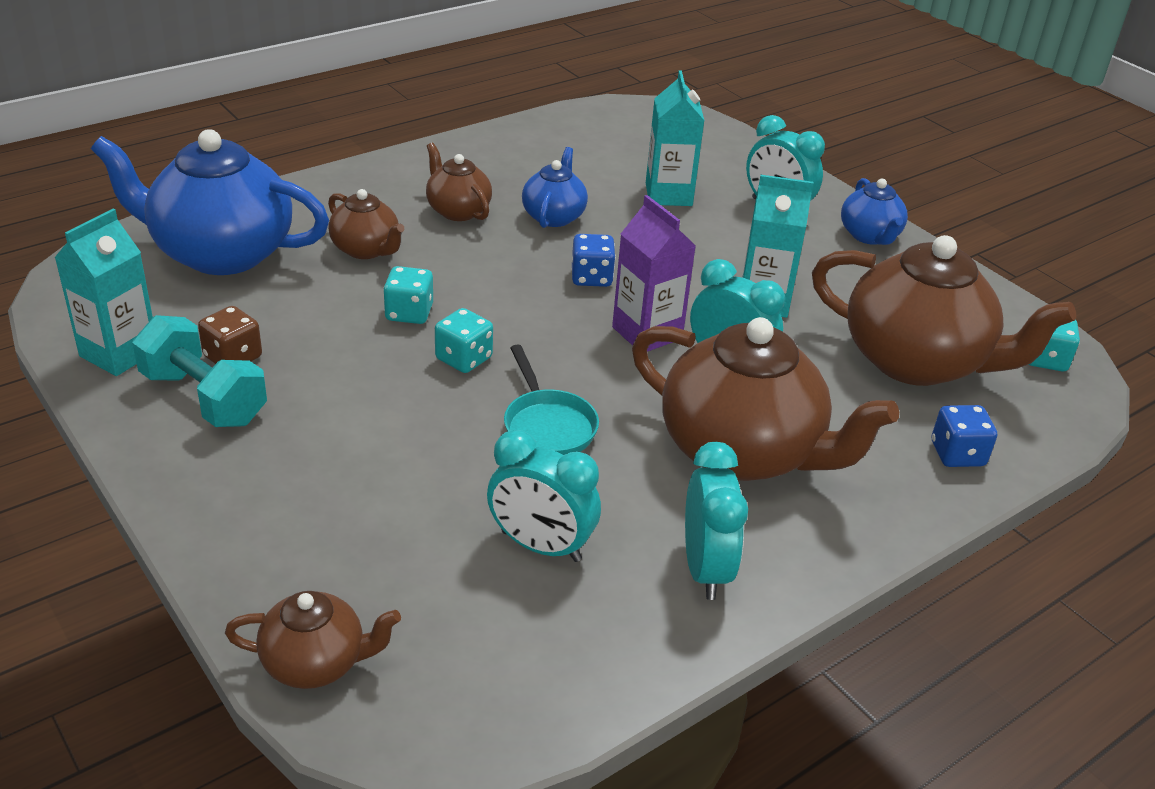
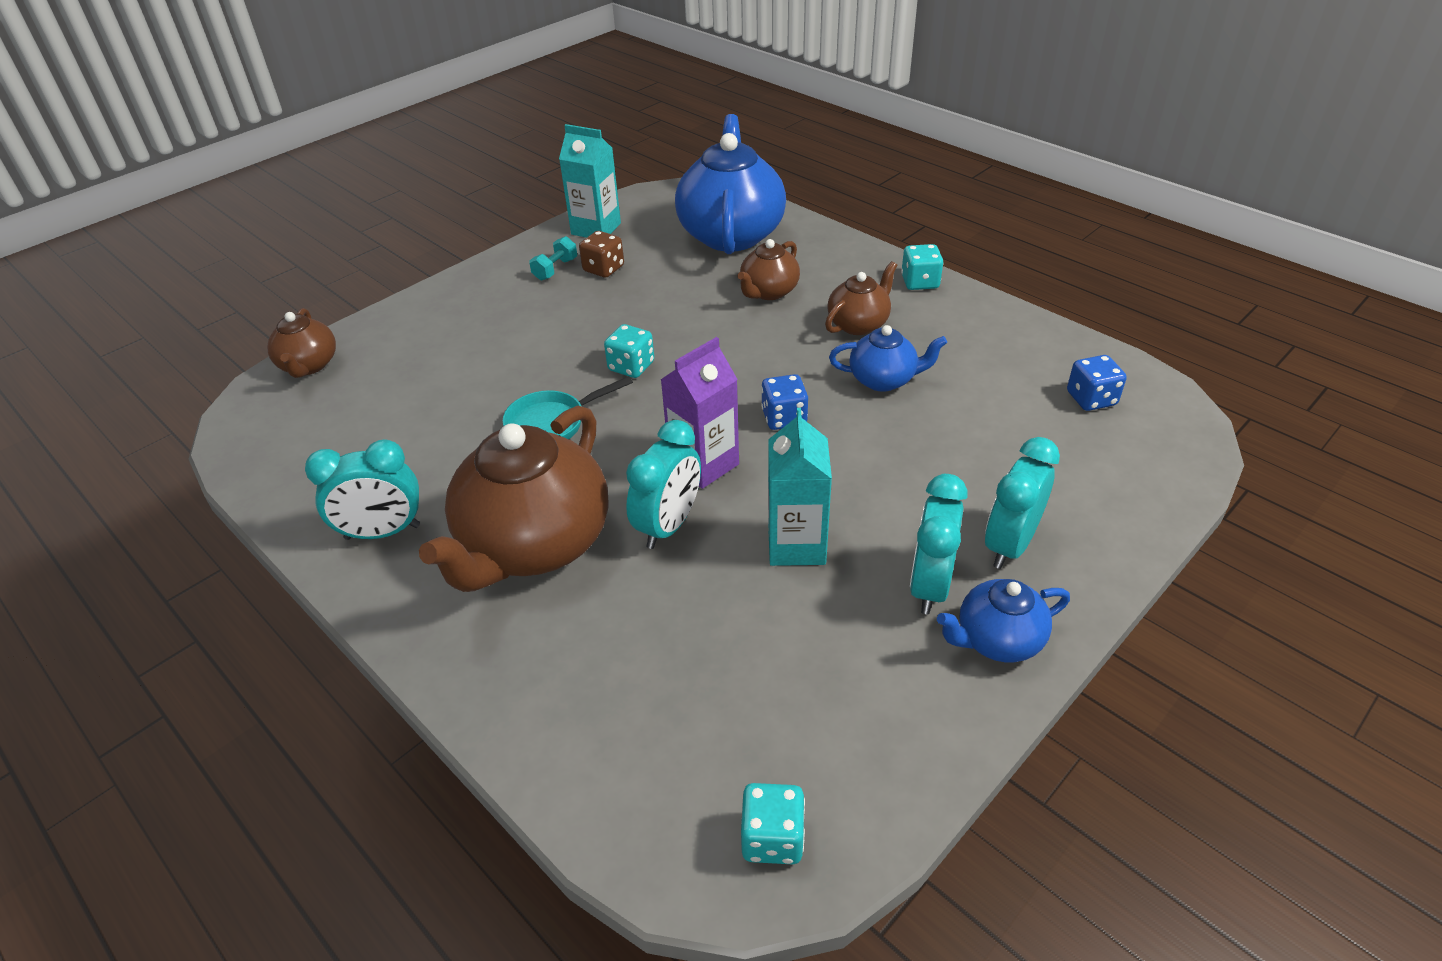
camera: 85 degrees right, 5 degrees up
(204, 398) = (555, 269): turquoise dumbbell -> turquoise dumbbell, size x0.53
(409, 313) = (685, 329): turquoise dice -> turquoise dice (920, 282)
(541, 546) = (410, 440): turquoise clock -> turquoise clock (929, 585)
(668, 194) = (981, 452): turquoise carton -> none
(917, 362) = (721, 687): brown teapot -> none
(957, 454) = (554, 722): blue dice -> blue dice (1091, 399)

